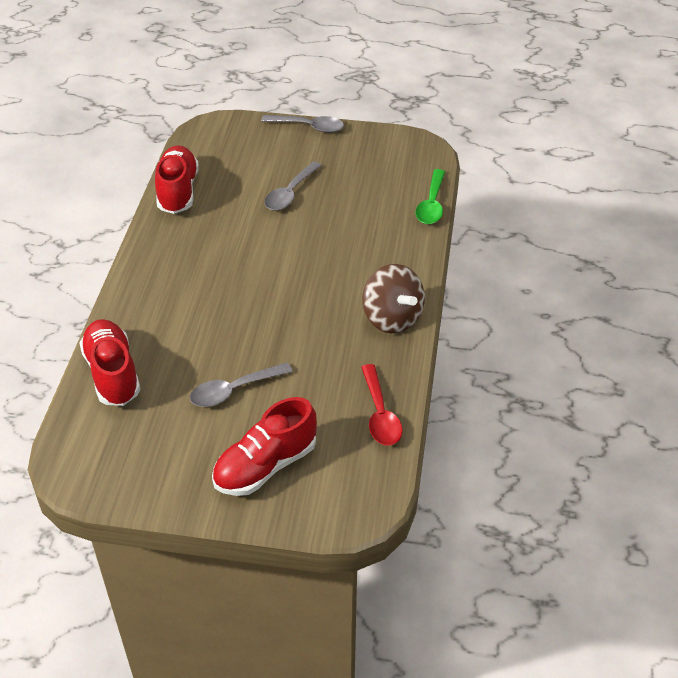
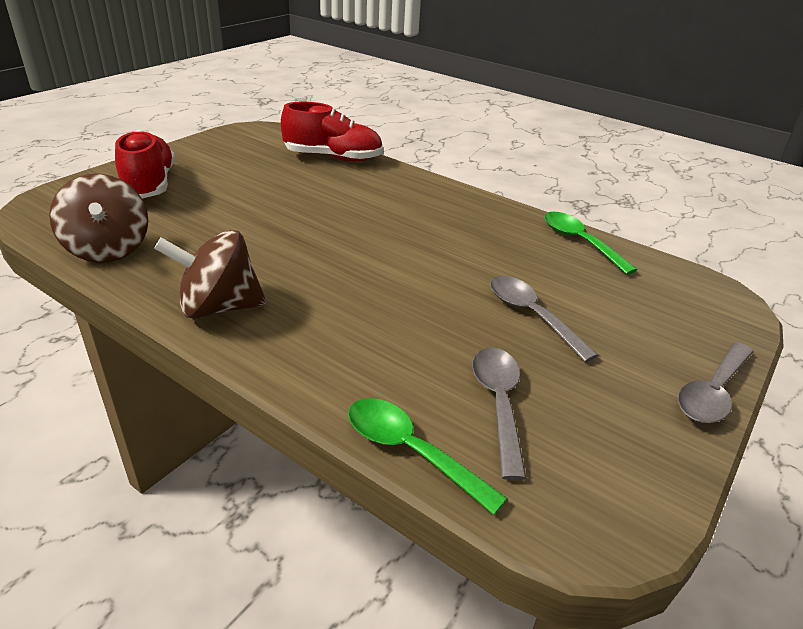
camera: 115 degrees right, 10 degrees down
(178, 191) = (579, 242): red shoe -> green spoon
(234, 390) = (247, 194): grey spoon -> grey spoon (498, 404)
(380, 414) = (108, 249): red spoon -> brown spinning top

